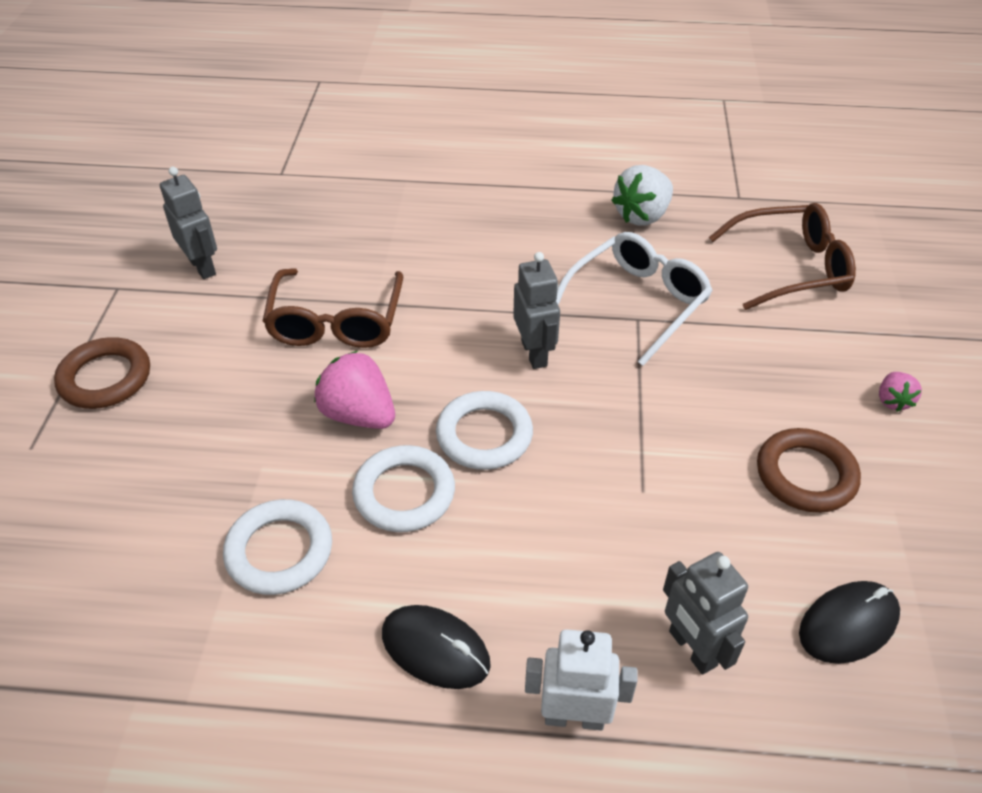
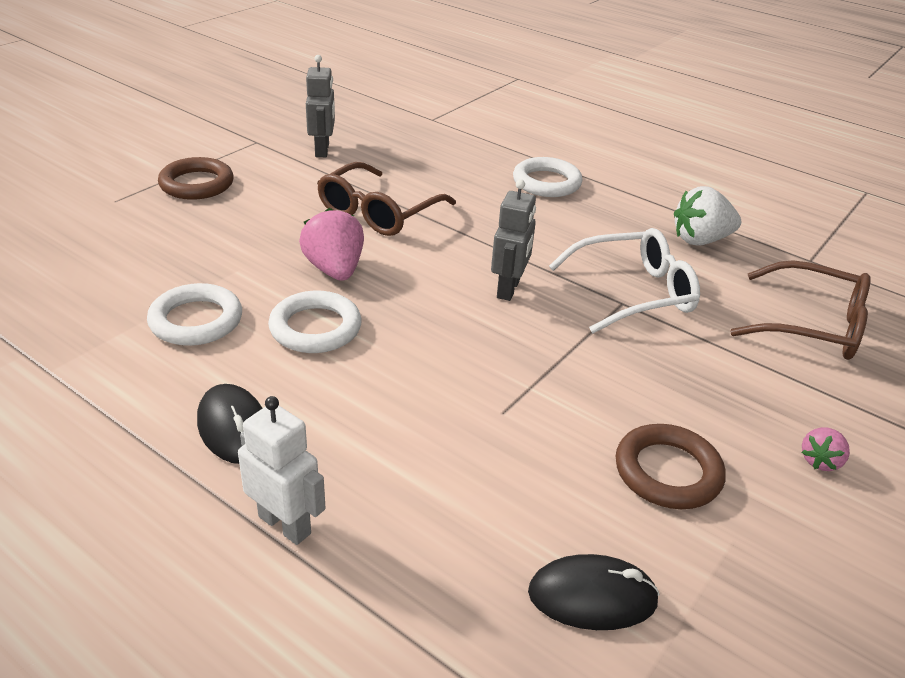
camera: 30 degrees right, 10 degrees down
(484, 435) = (413, 321): white ring -> white ring (546, 182)
(692, 648) = (429, 535): grey robot -> none

